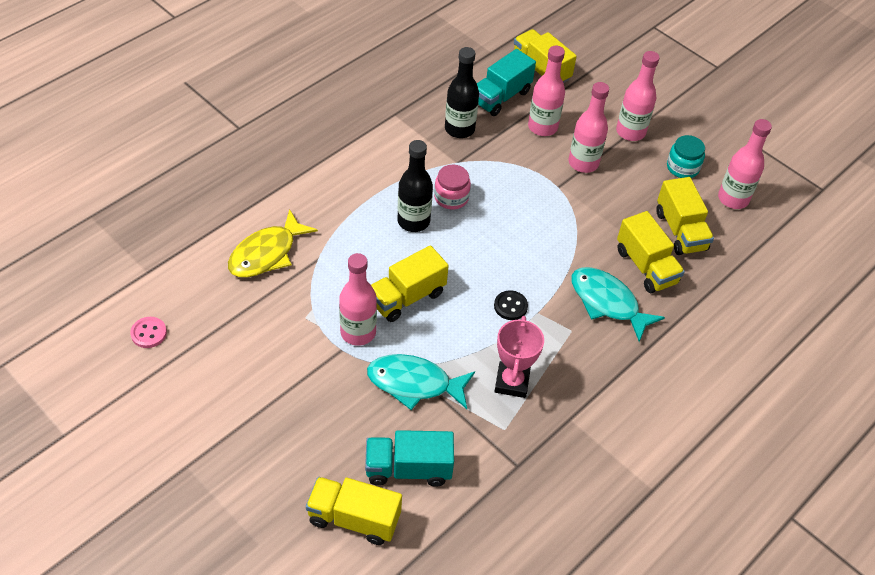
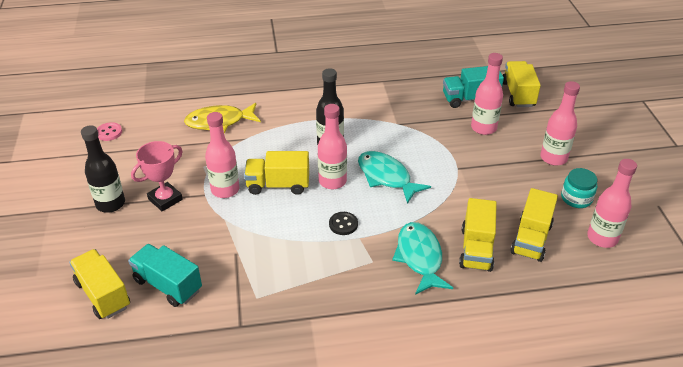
camera: 40 degrees right, 10 degrees down
(414, 383) = (227, 237): turquoise fish -> turquoise fish (386, 177)
(451, 197) = (371, 142): pink jar -> none
(459, 129) = (419, 106): black bottle -> black bottle (110, 204)
(512, 382) = (293, 271): pink trophy -> pink trophy (165, 199)
(583, 163) = (493, 162): pink bottle -> pink bottle (332, 181)

